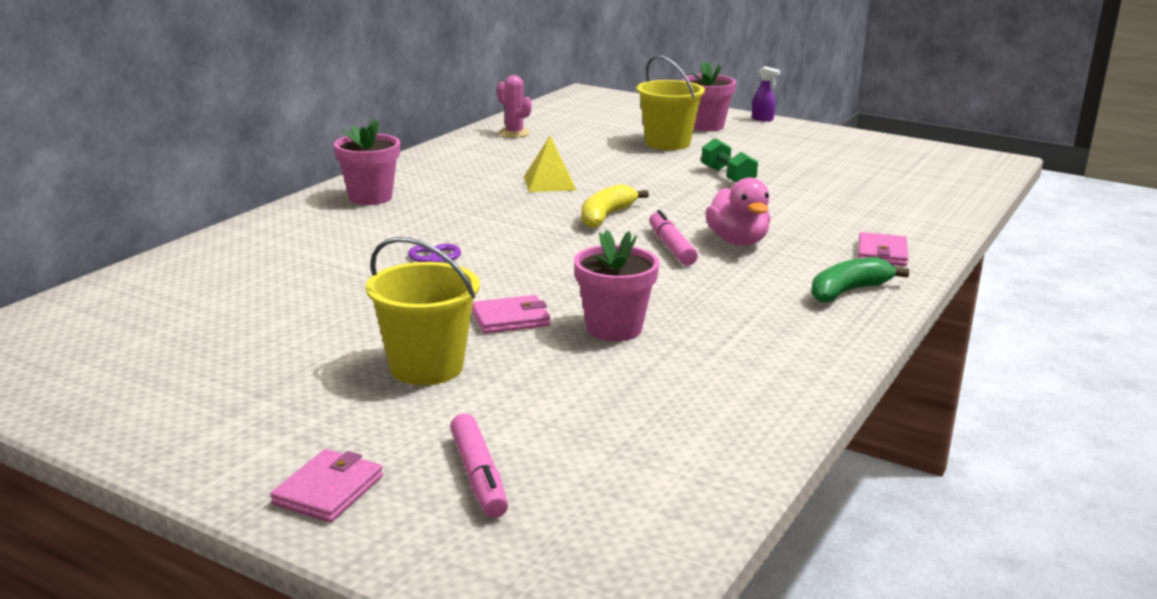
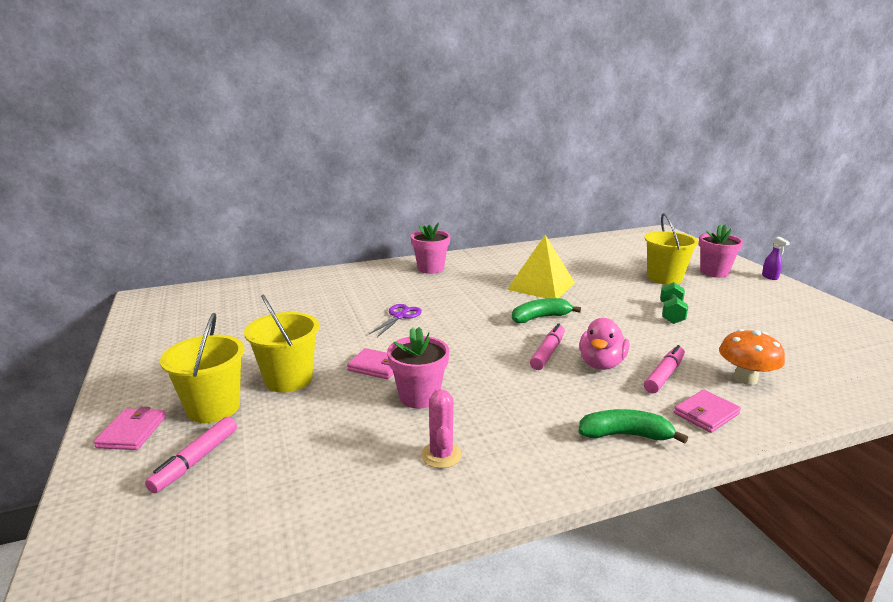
camera: 40 degrees right, 0 degrees up
(328, 490) = (132, 432): pink wallet -> pink wallet turned 60 degrees counterclockwise
(388, 427) = (213, 408): none -> yellow bucket
(514, 133) = (572, 249): pink cactus -> pink cactus (441, 455)
(549, 183) = (541, 286): yellow pyramid -> yellow pyramid, size x1.60
(606, 216) = (540, 318): yellow banana -> green banana
(805, 234) = (664, 375): none -> pink marker
(870, 216) = (745, 378): none -> orange mushroom

